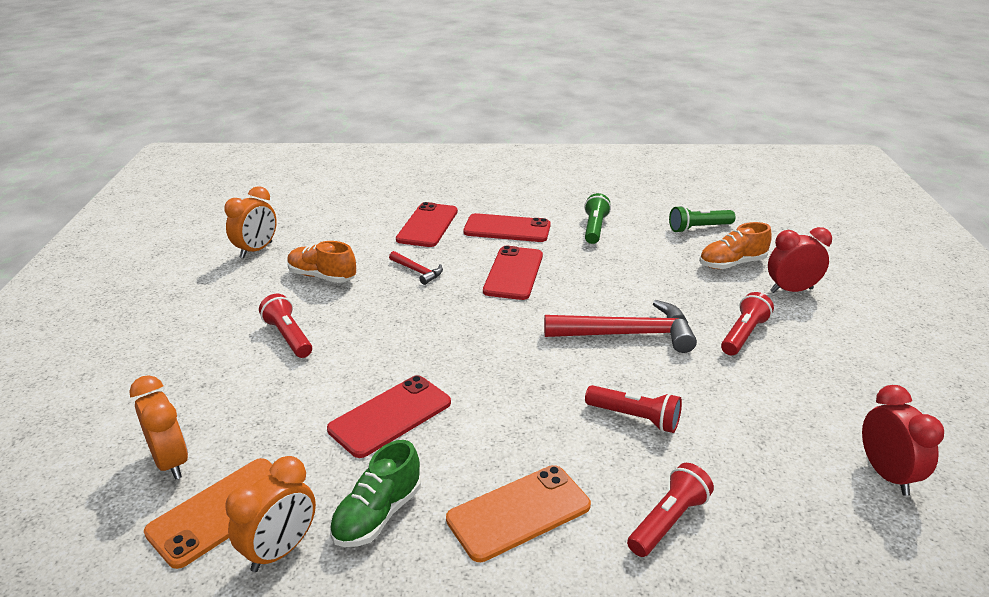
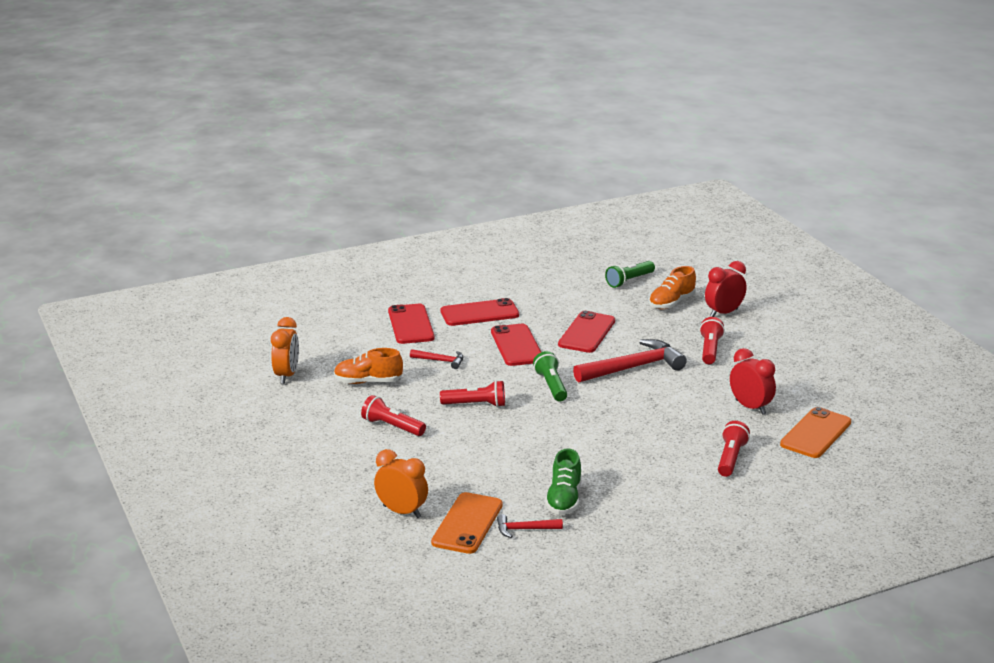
camera: 25 degrees left, 5 degrees down
(280, 550) = (524, 529): orange clock -> red hammer
(390, 416) = (519, 452): red phone -> red phone (586, 333)
(518, 512) = (645, 477): orange phone -> orange phone (815, 433)
(594, 228) = (549, 298): green flashlight -> green flashlight (551, 386)
(635, 418) = (675, 414): red flashlight -> red flashlight (476, 405)
(887, 474) = (835, 406): red clock -> red clock (750, 407)

